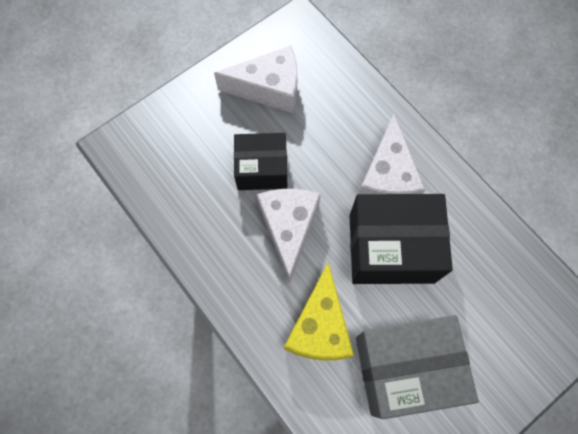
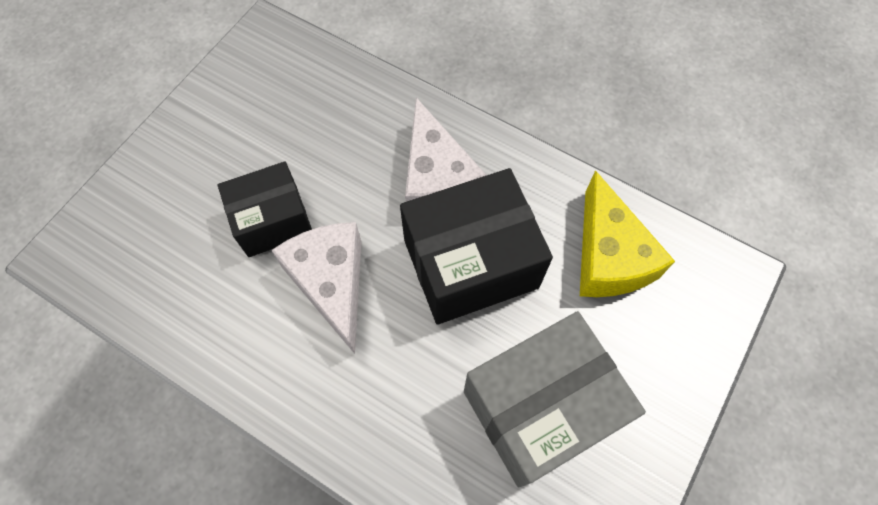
camera: 20 degrees left, 5 degrees down
(269, 88) = (252, 120): white cheese -> none
(319, 327) = (412, 395): yellow cheese -> yellow cheese (608, 257)

